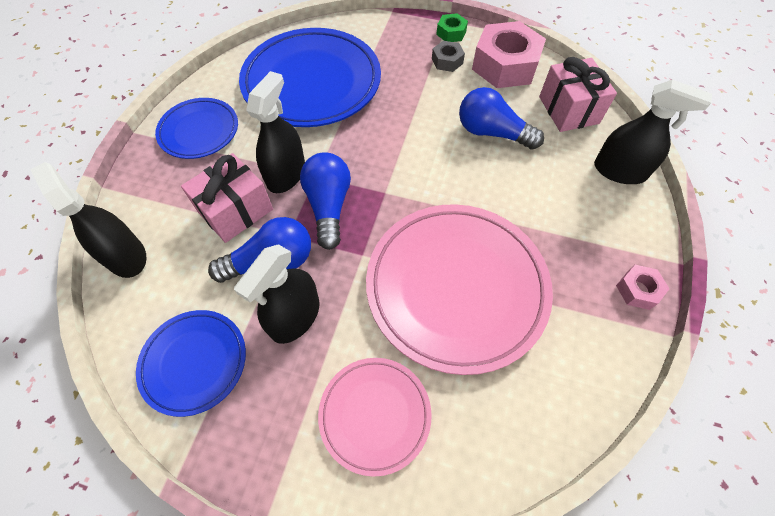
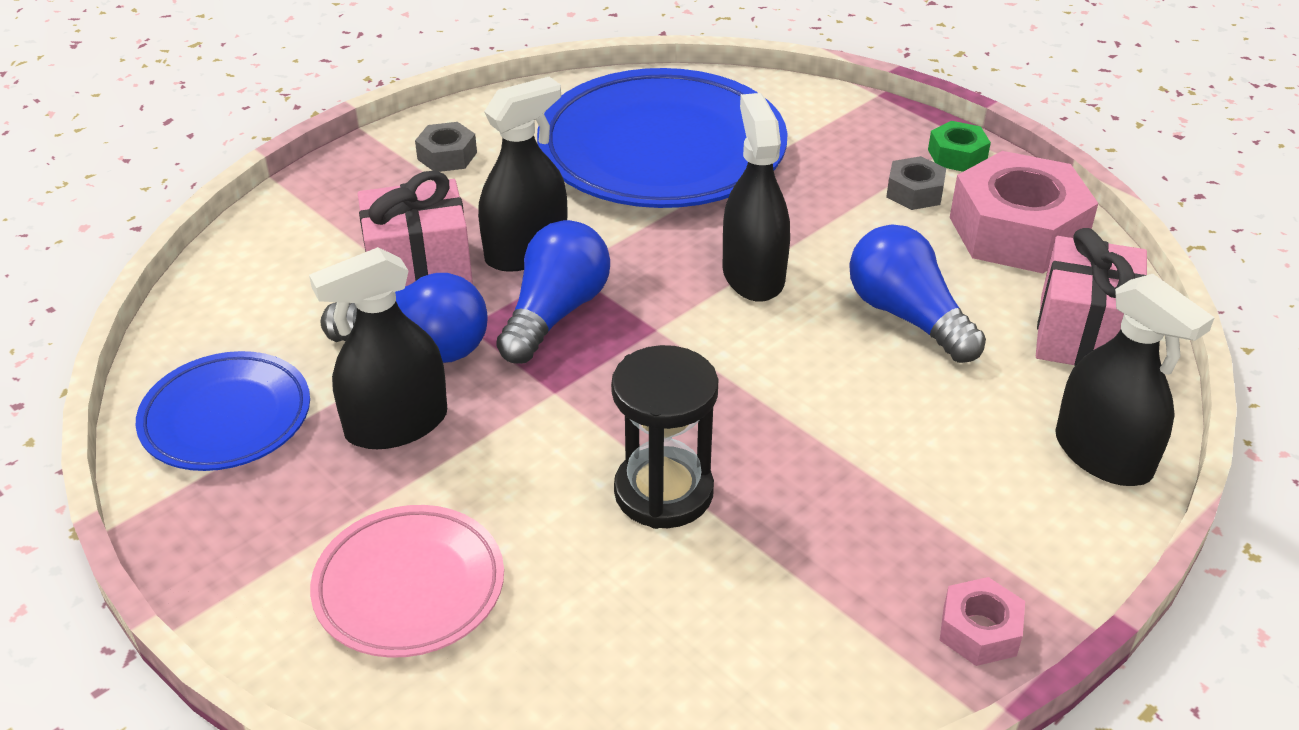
camera: 30 degrees right, 20 degrees down
(126, 256) = (238, 265): black spray bottle -> black spray bottle (753, 275)
(199, 131) = (447, 156): blue plate -> grey nut
(456, 287) = (663, 492): pink plate -> black hourglass

